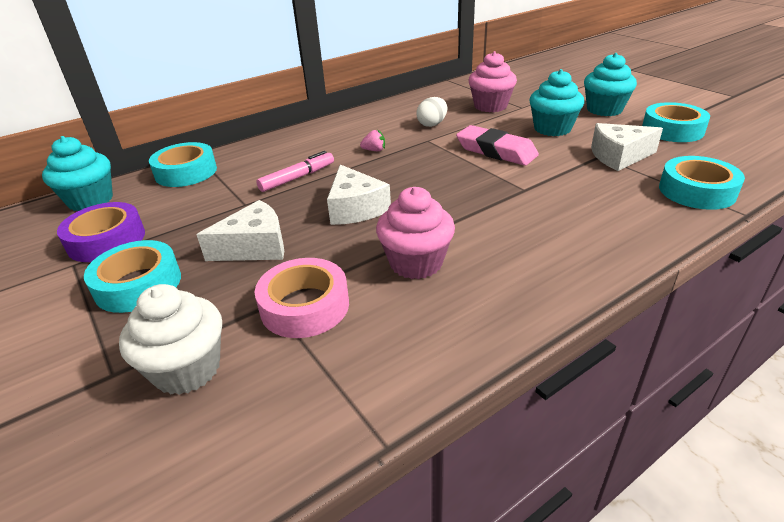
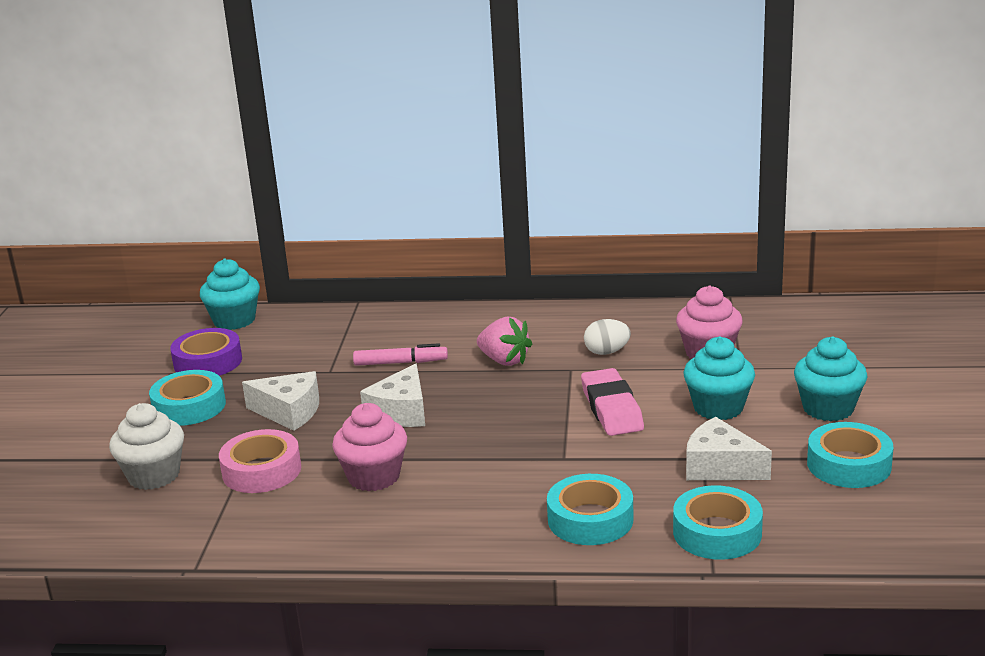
camera: 40 degrees right, 10 degrees down
(186, 172) = (327, 320): turquoise tape -> turquoise tape (590, 519)
(374, 150) = (504, 360): pink strawberry -> pink strawberry, size x1.90

